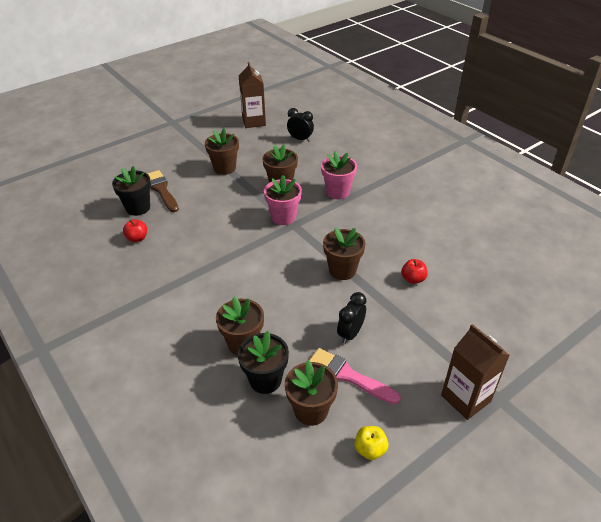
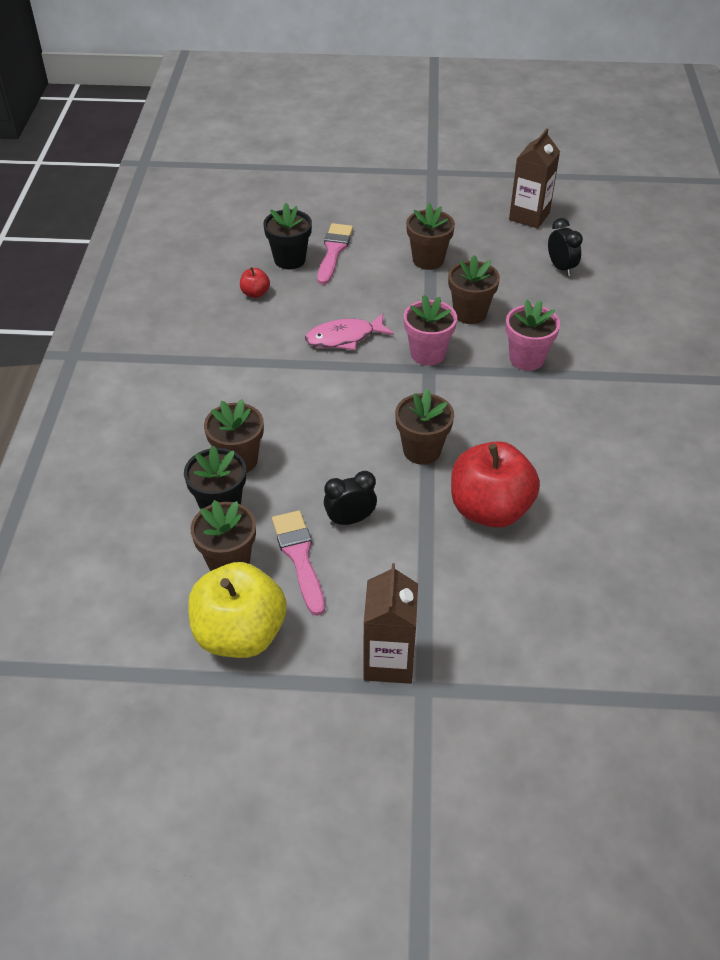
camera: 40 degrees right, 5 degrees up
(161, 190) = (334, 251): brown brush -> pink brush
(225, 234) = (344, 338): none -> pink fish
(370, 449) = (240, 634): yellow apple -> yellow apple, size x2.34
(413, 279) = (489, 509): red apple -> red apple, size x2.34

